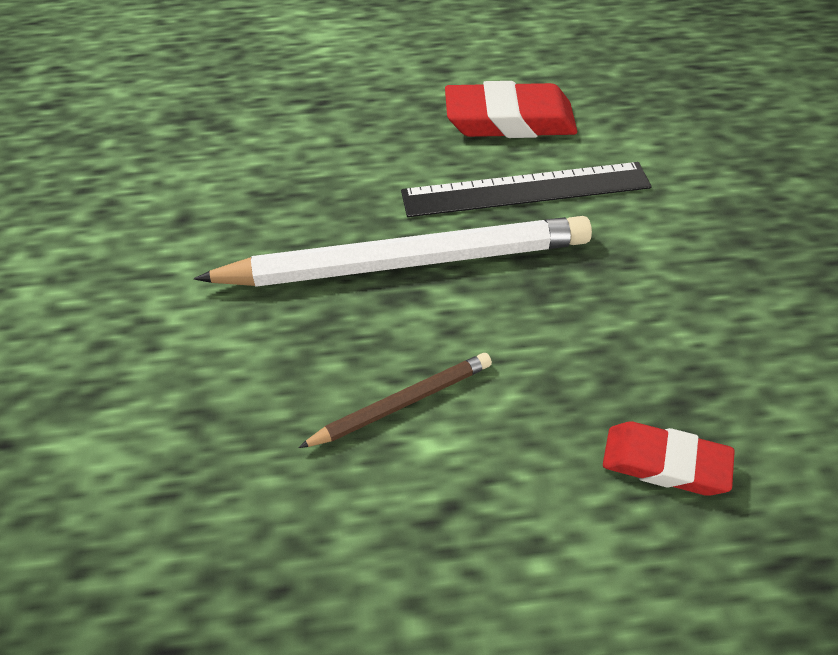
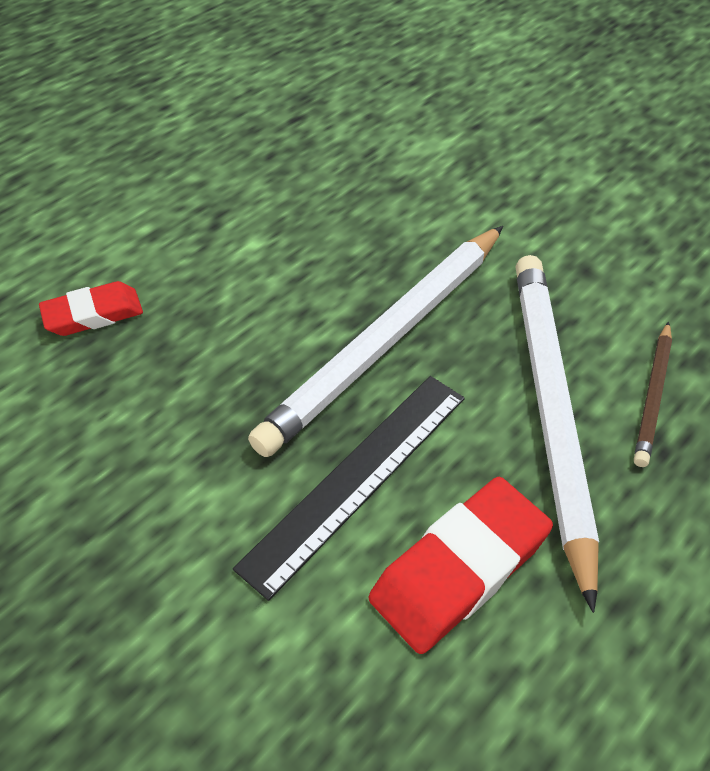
camera: 140 degrees right, 0 degrees up
(354, 154) = (549, 409): none -> white pencil
(402, 403) = (291, 253): brown pencil -> brown pencil (653, 396)

